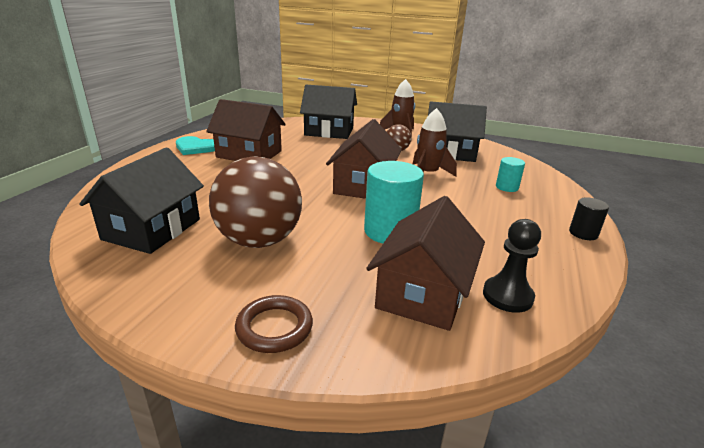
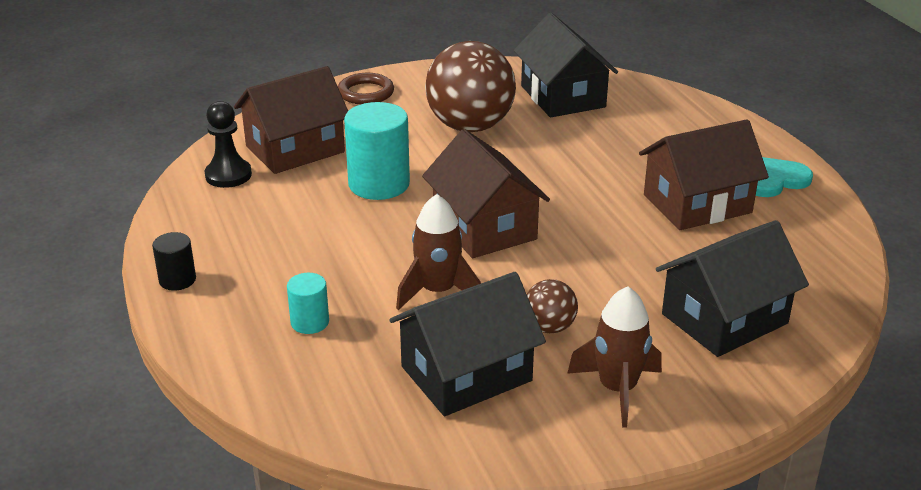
camera: 140 degrees right, 5 degrees up
(423, 293) = (295, 149): brown house -> brown house turned 75 degrees clockwise

